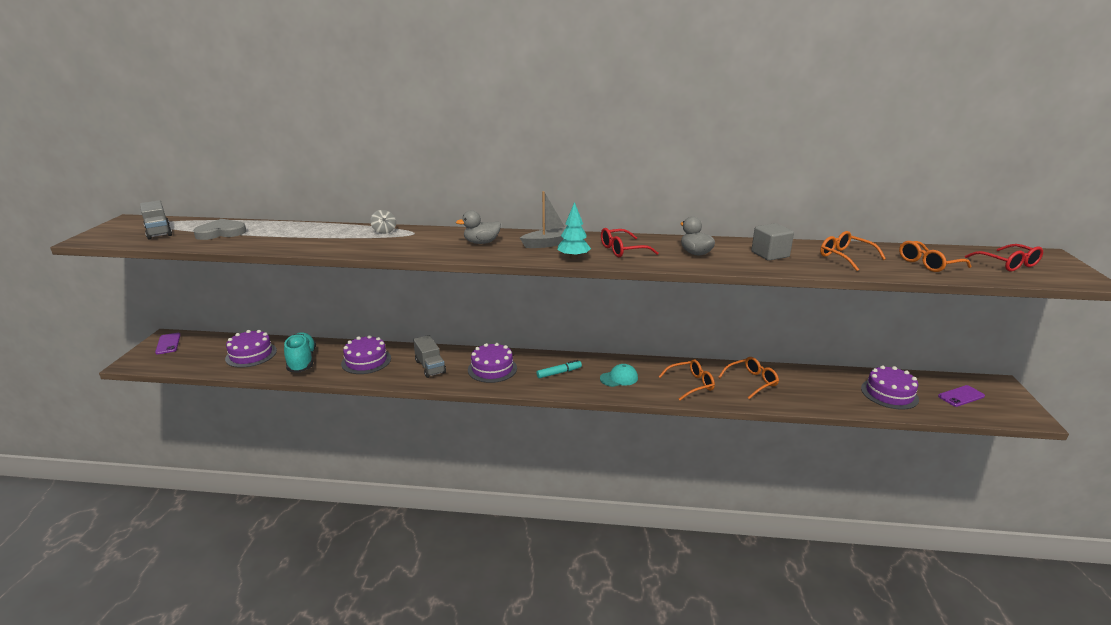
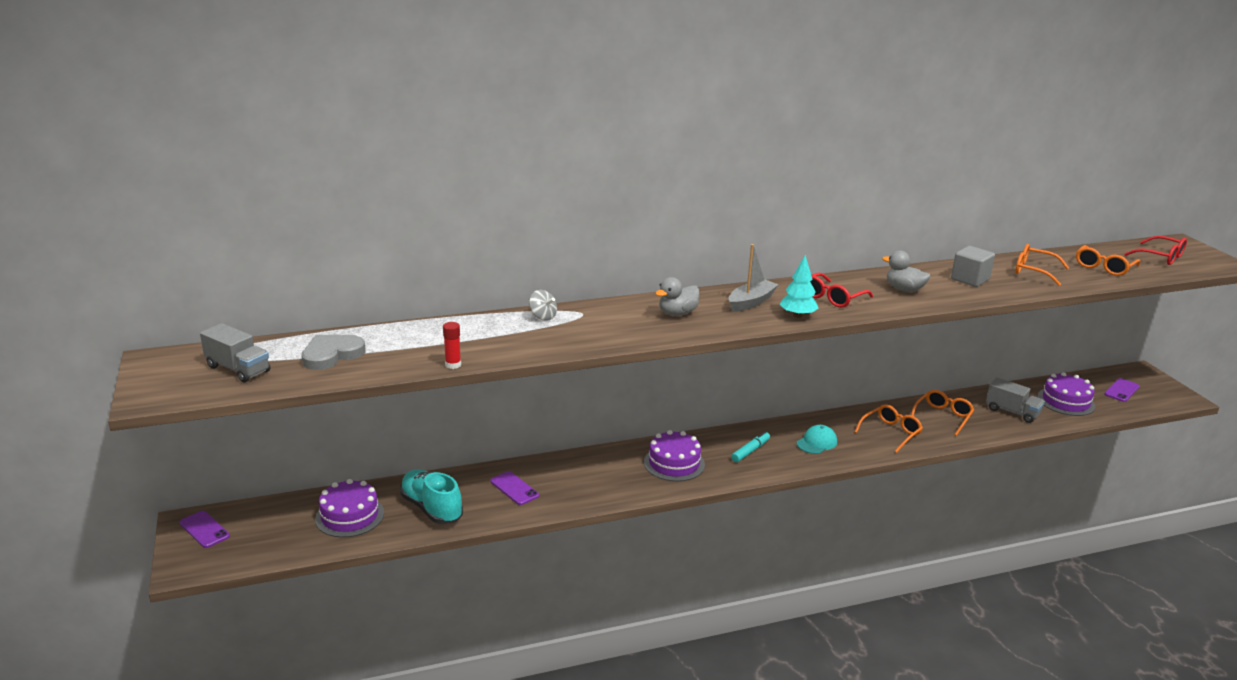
camera: 25 degrees left, 0 degrees up
(279, 250) = (453, 365): none -> red glue stick
(366, 361) = (514, 488): purple cake -> purple phone
(430, 367) = (600, 478): grey truck -> grey truck (1012, 412)

